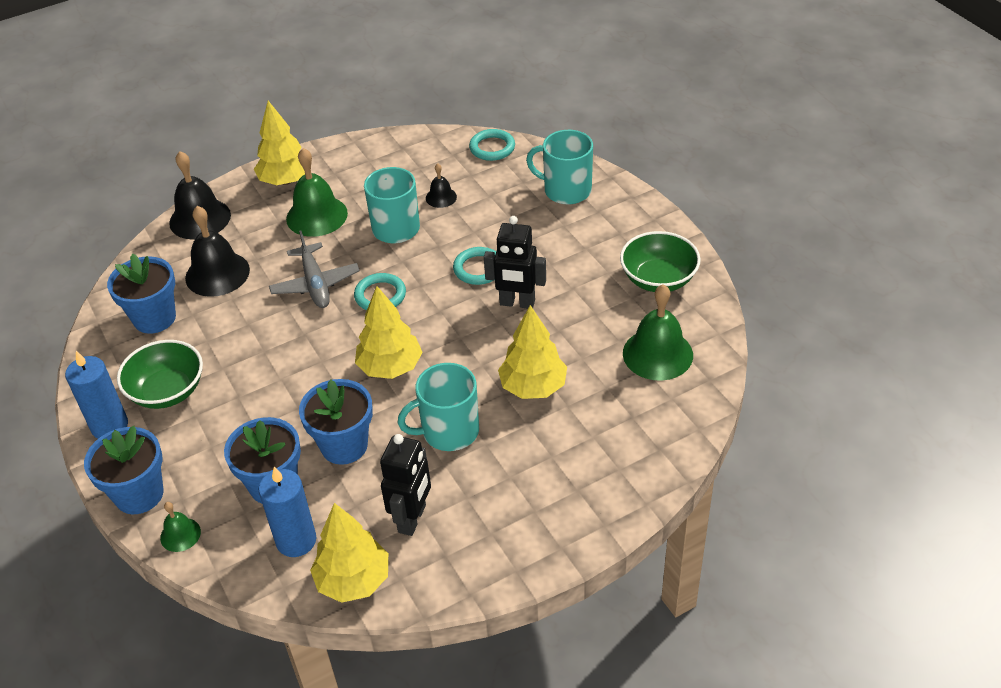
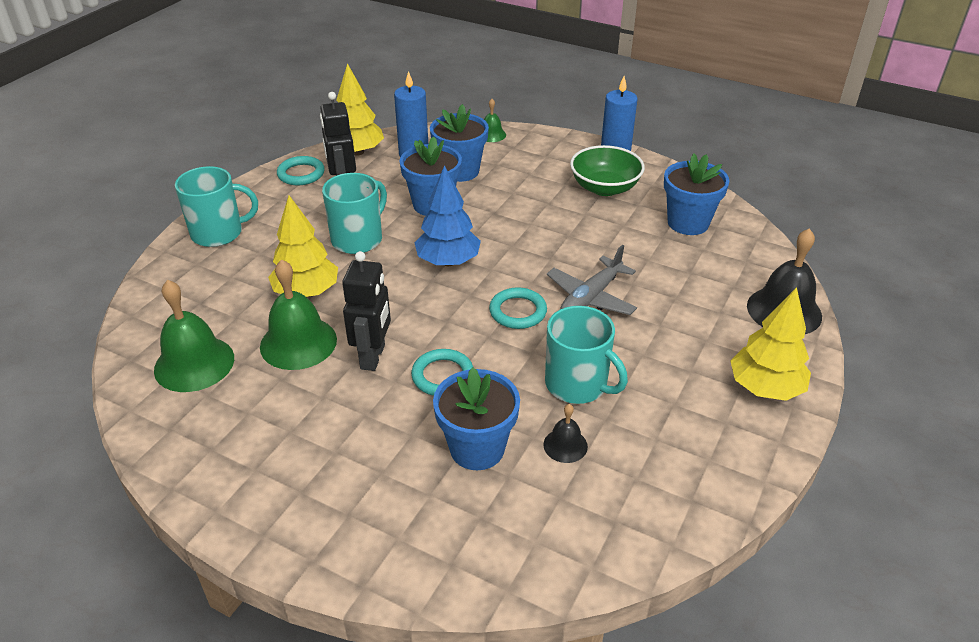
camera: 145 degrees right, 5 degrees down
(139, 494) = (543, 140): blue flower pot -> blue flower pot (477, 448)
(217, 274) = (690, 272): black bell -> none
(315, 284) = (590, 297): grey plane -> grey plane turned 90 degrees counterclockwise
(317, 216) = (676, 362): green bell -> green bell (298, 343)
(390, 367) = (448, 261): yellow tree -> blue tree
(492, 148) = (572, 559): turquoise ring -> turquoise ring (301, 174)
(517, 303) = (373, 357): black robot -> black robot turned 120 degrees clockwise
(566, 190) = (412, 529): turquoise mug -> turquoise mug (219, 233)
(658, 279) = (223, 447): green bowl -> none

